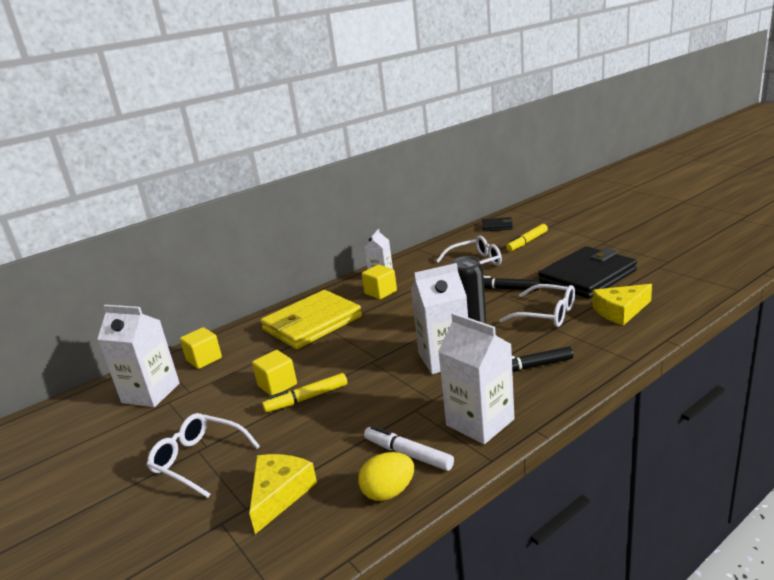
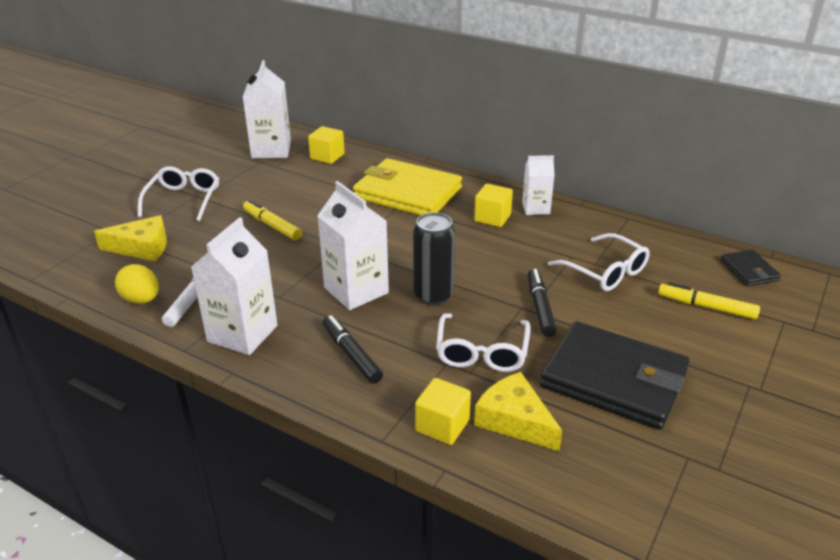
camera: 65 degrees right, 10 degrees up
(277, 385) = (291, 205): yellow cube -> yellow cube (442, 425)

